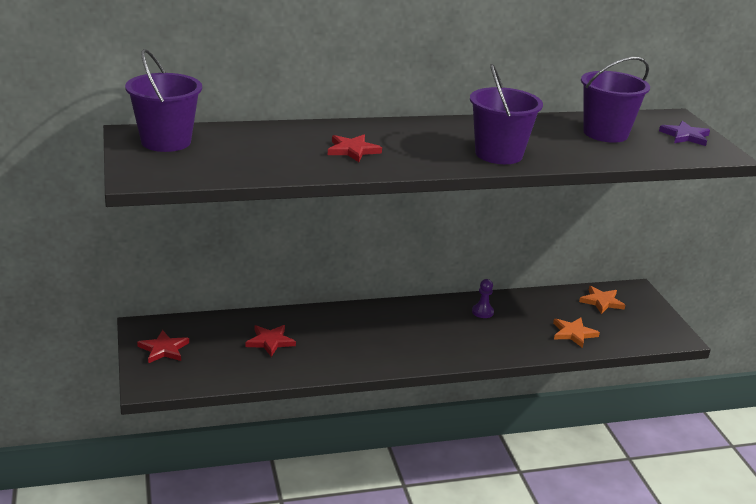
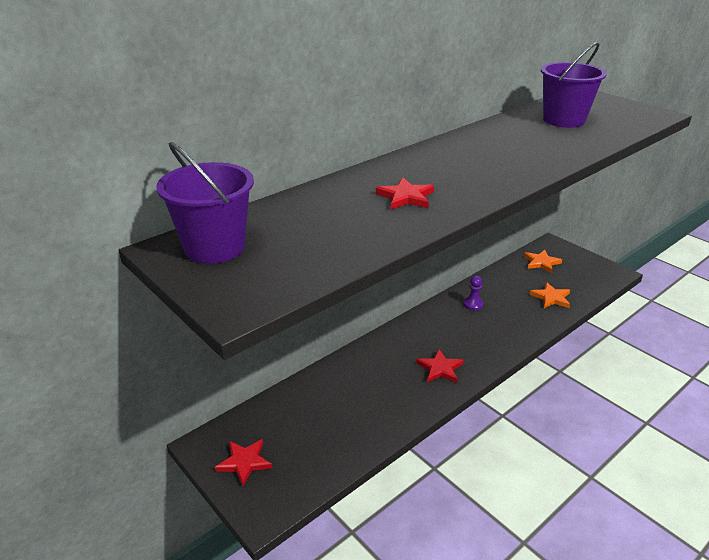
camera: 25 degrees left, 5 degrees up
(270, 341) = (336, 407): red star -> red star (440, 368)
(498, 154) = (522, 162): purple bucket -> none
(685, 136) = (614, 107): purple star -> none

